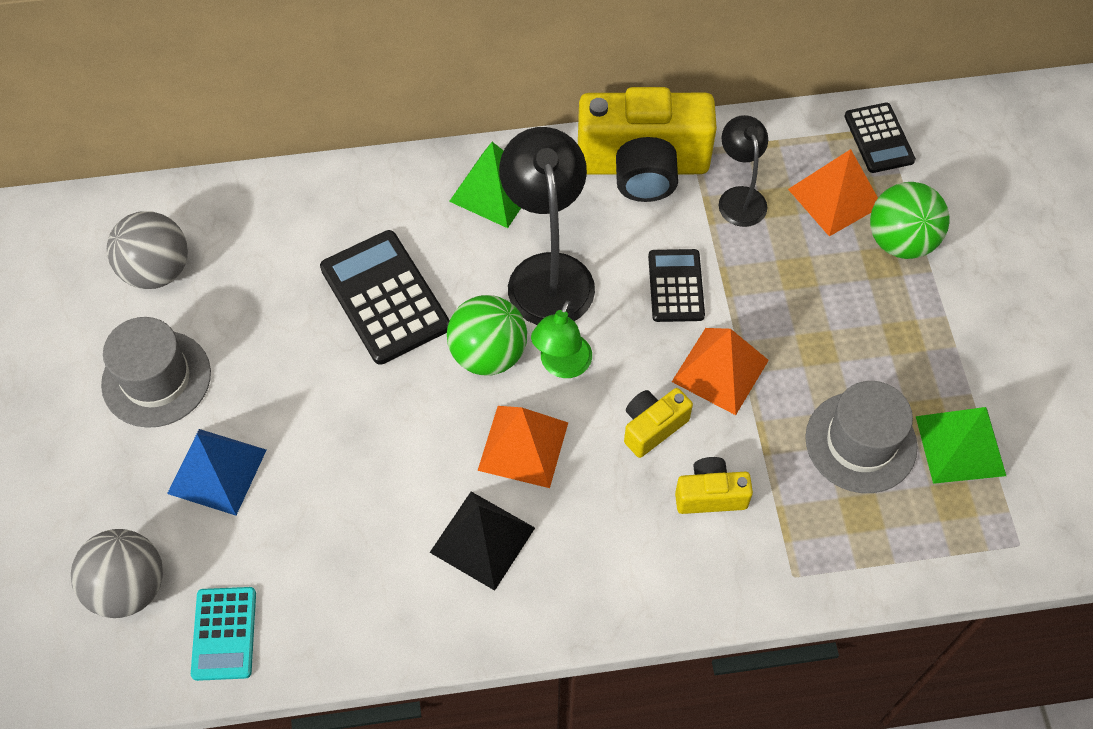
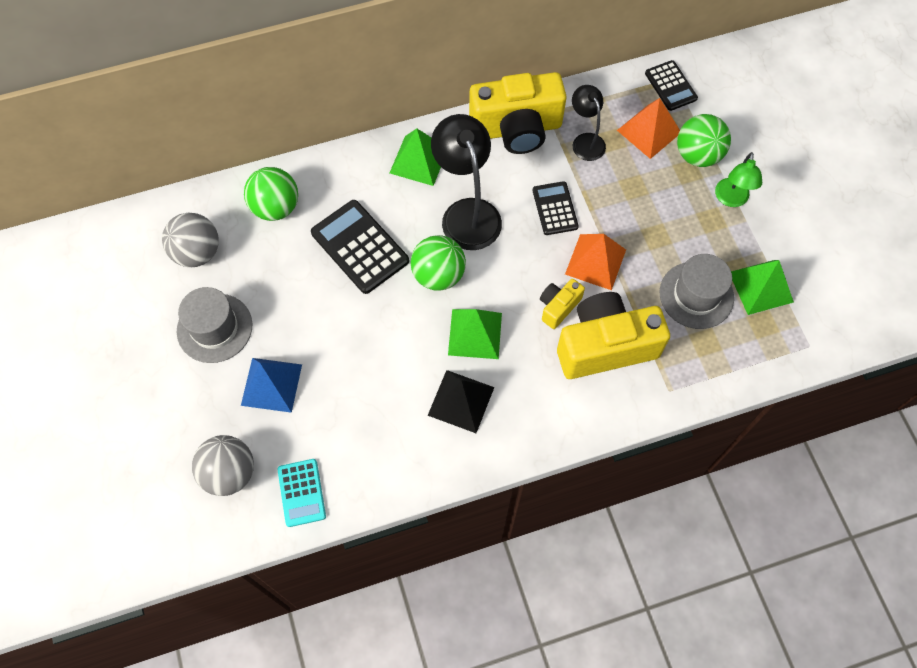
camera: 10 degrees left, 5 degrees up
(280, 225) = (275, 207): none -> green ball
(523, 446) = (475, 334): orange pyramid -> green pyramid
(562, 365) = (489, 275): green lamp -> green lamp (731, 199)
(710, 495) = (605, 346): yellow camera -> yellow camera, size x2.09

